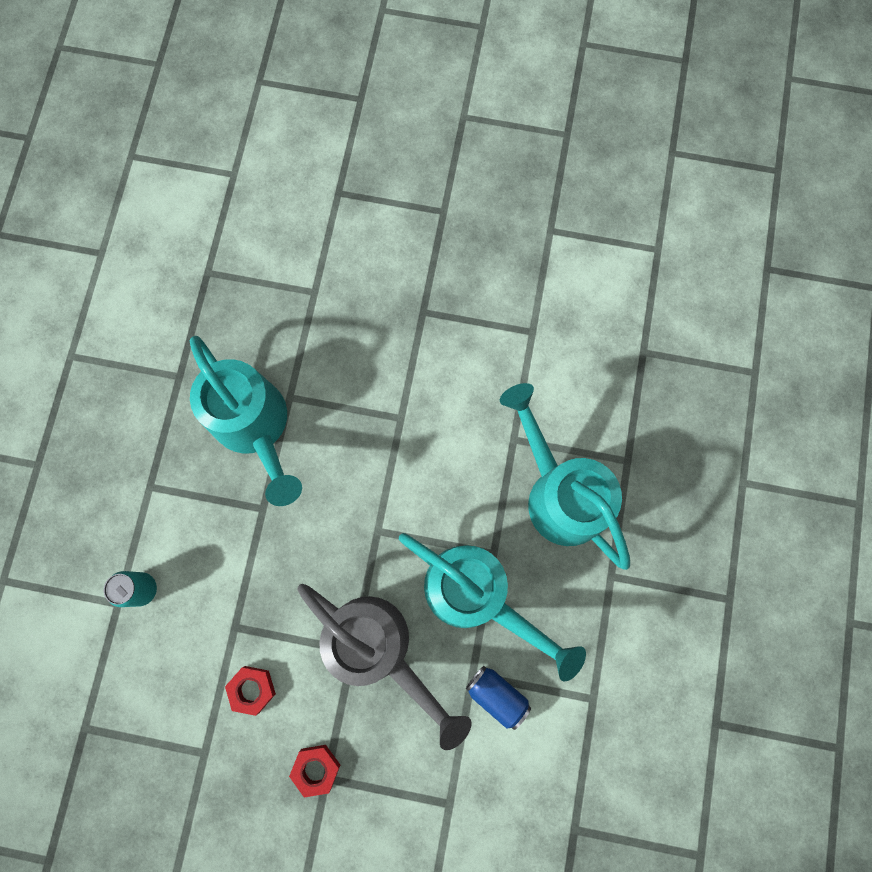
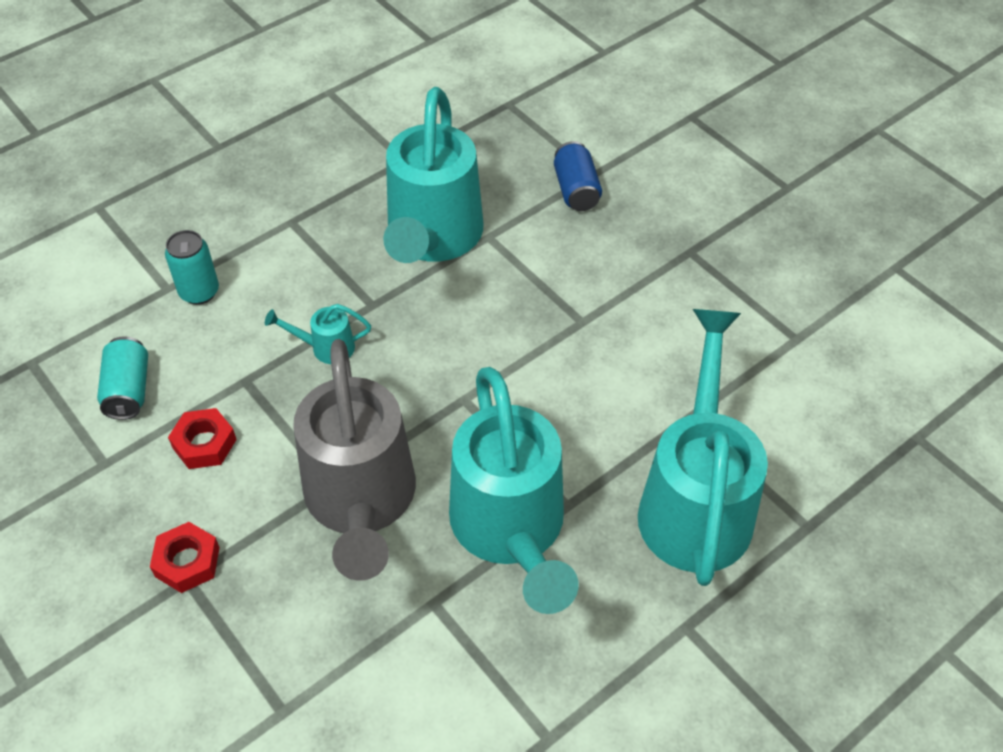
camera: 40 degrees right, 25 degrees down
(168, 694) = (128, 390): none -> turquoise can
(263, 563) = (326, 347): none -> turquoise watering can
(497, 695) = (441, 644): blue can -> blue can (576, 190)

